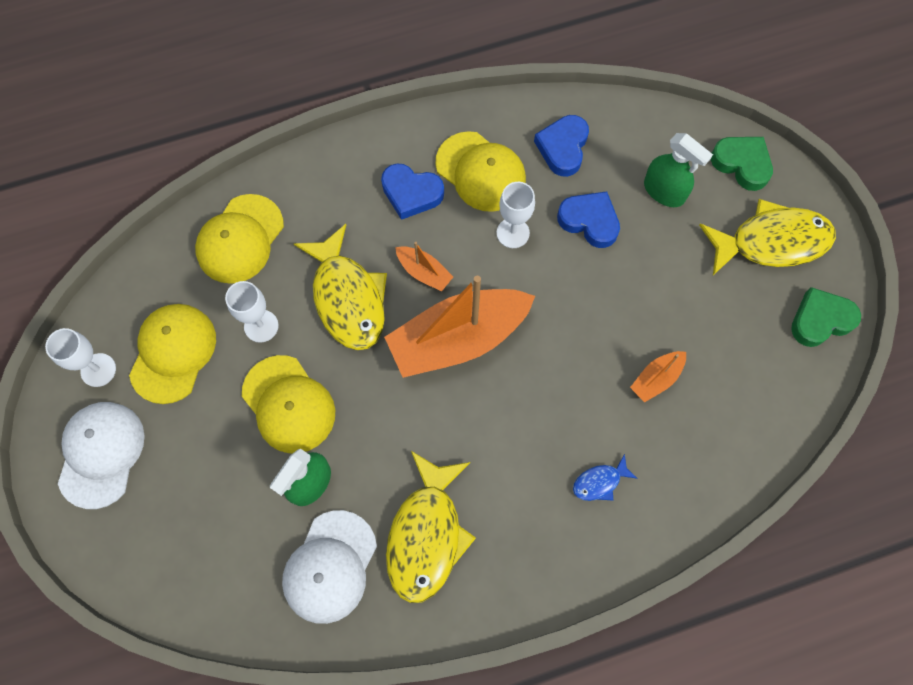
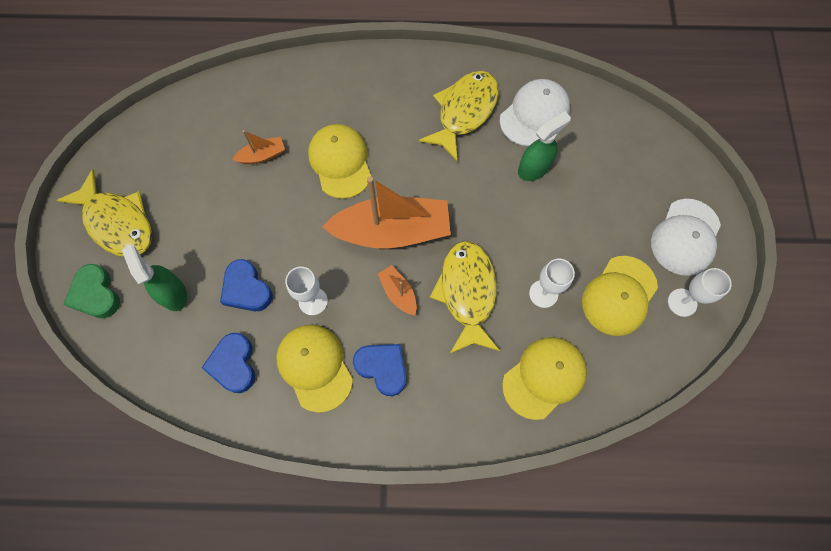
camera: 160 degrees left, 0 degrees up
(288, 404) = (536, 226): yellow cap -> yellow cap (340, 162)
(563, 148) = (234, 364): blue heart -> blue heart turned 135 degrees clockwise
(600, 482) = (336, 106): blue fish -> none
(771, 242) = (117, 222): yellow fish -> yellow fish turned 150 degrees counterclockwise
(820, 320) = (123, 155): green heart -> none

